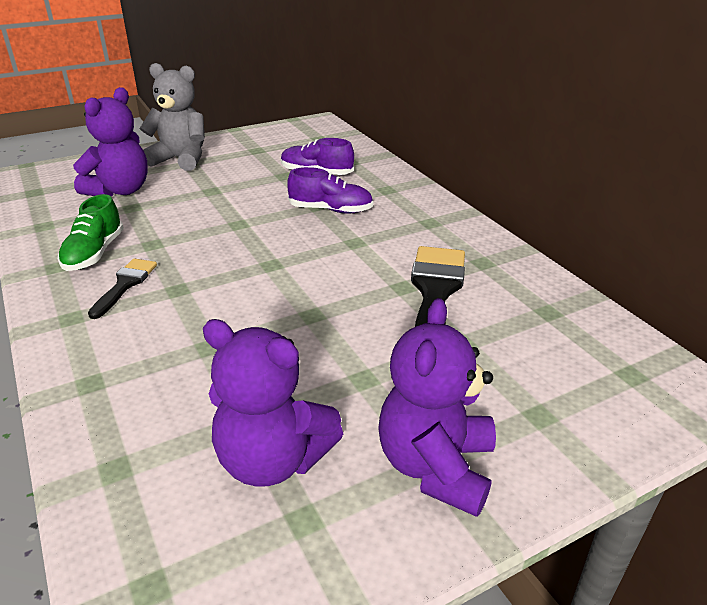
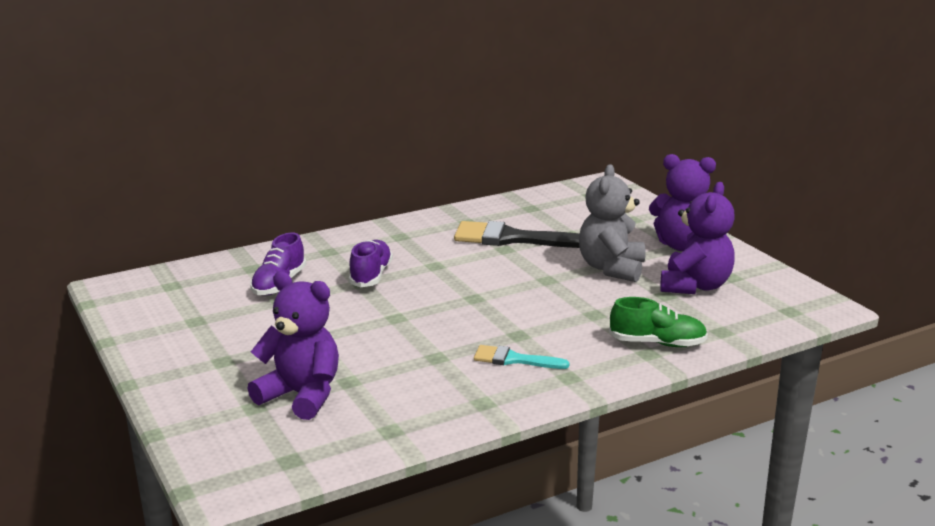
camera: 90 degrees left, 10 degrees down
(94, 253) = (456, 385): green shoe -> green shoe (657, 343)
(125, 285) = (514, 359): black brush -> turquoise brush
(181, 159) = (210, 367): grey teddy bear -> grey teddy bear (611, 268)

